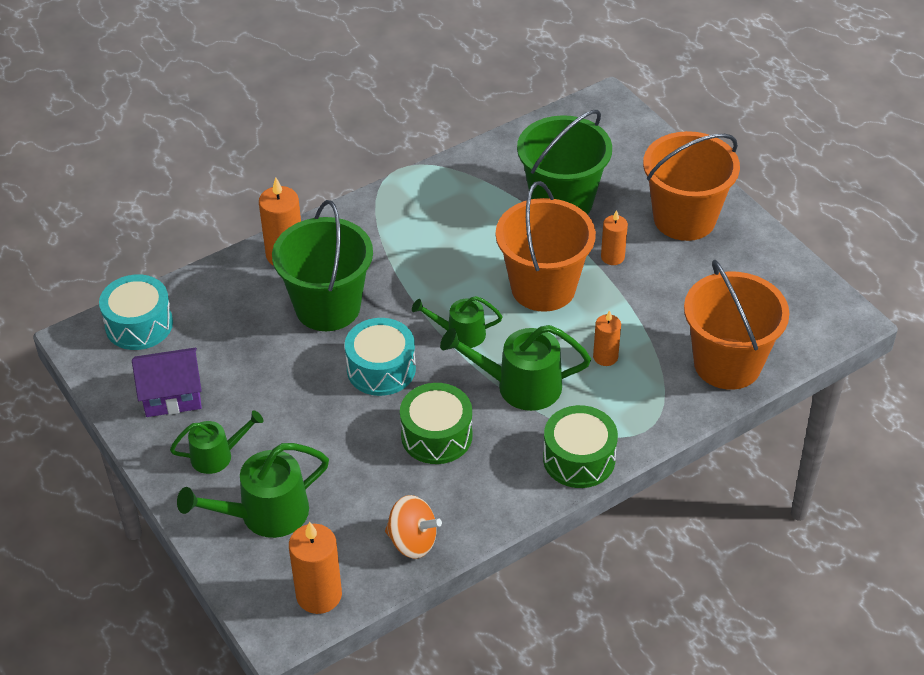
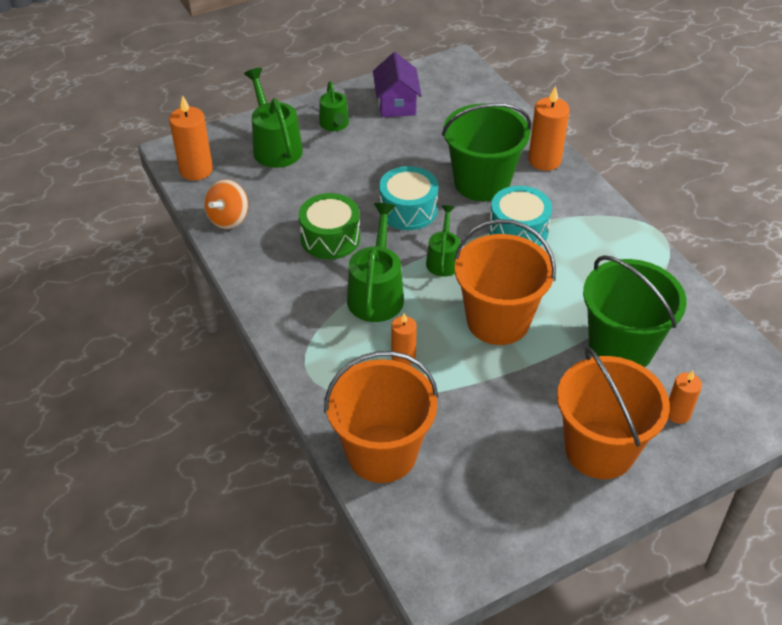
camera: 95 degrees right, 0 degrees up
(139, 324) = (470, 88): turquoise drum -> turquoise drum (518, 230)
(579, 459) = (286, 324): green drum -> none
(612, 257) = (539, 379): orange candle -> orange candle (677, 413)

